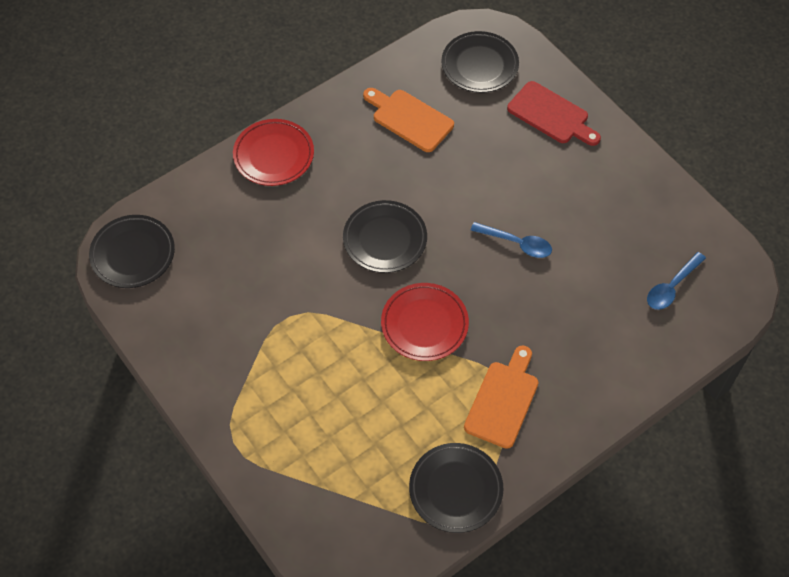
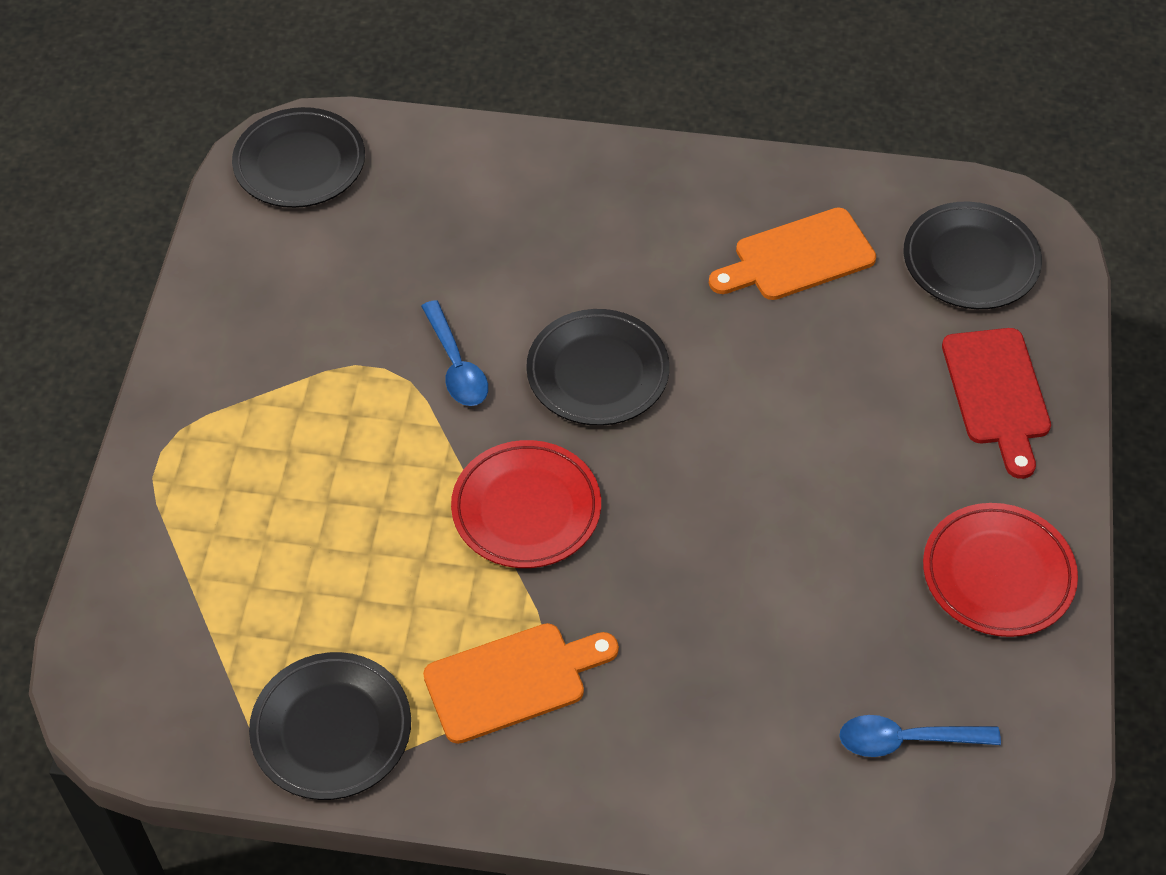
camera: 45 degrees right, 5 degrees down
(274, 155) = (581, 175): red plate -> red plate (998, 574)
(409, 119) = (798, 257): orange cutting board -> orange cutting board turned 105 degrees counterclockwise
(516, 243) = (758, 511): blue spoon -> blue spoon (456, 365)

